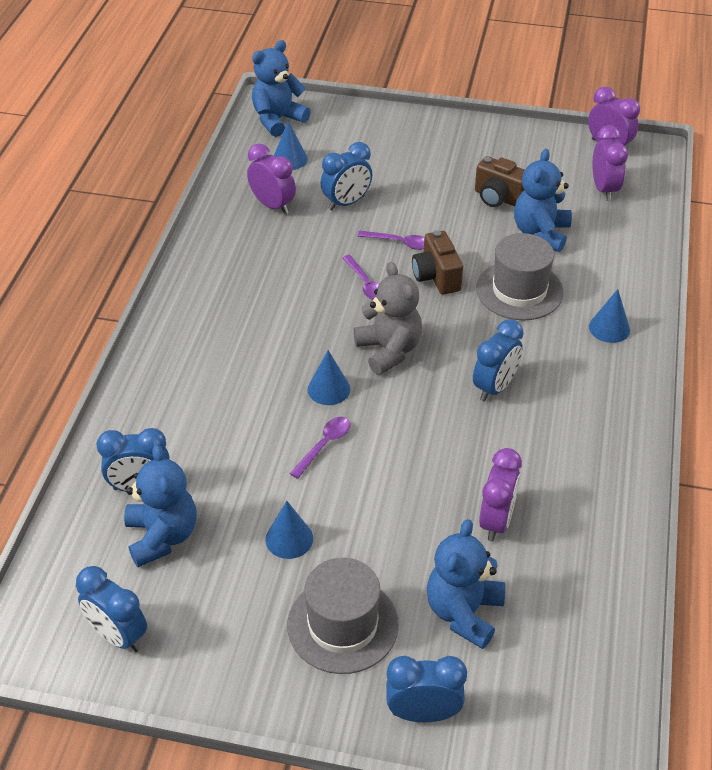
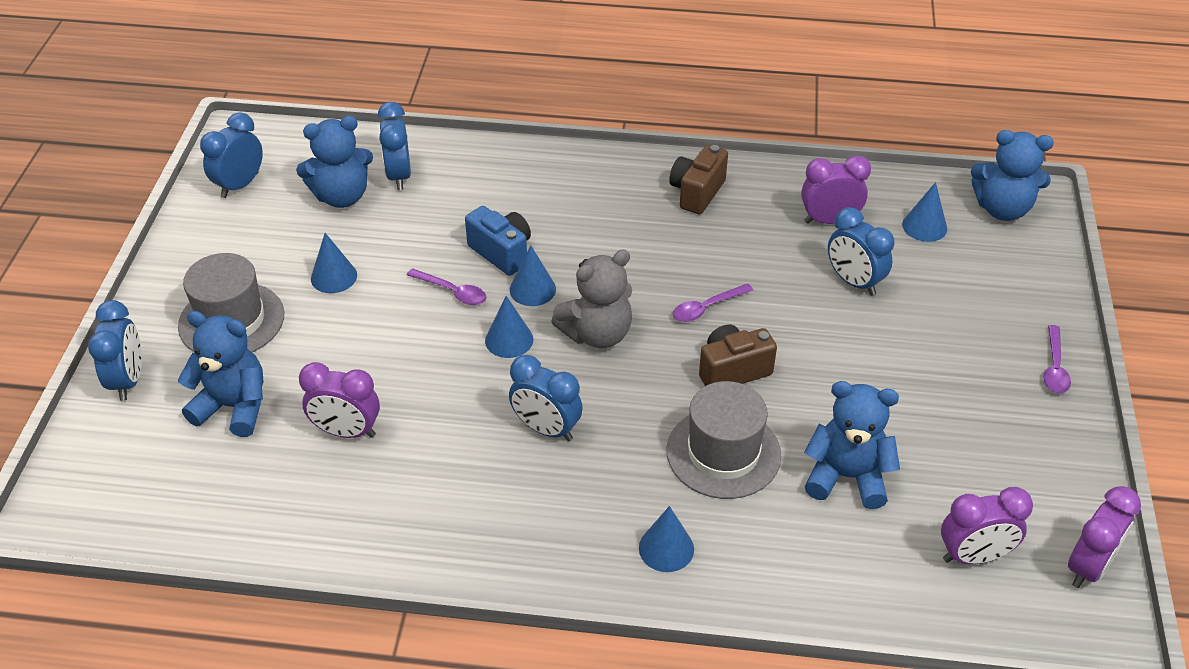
camera: 85 degrees right, 0 degrees up
(273, 205) = (829, 220): purple clock -> purple clock turned 135 degrees counterclockwise
(275, 408) = (502, 252): none -> blue camera
(278, 120) = (1002, 209): blue teddy bear -> blue teddy bear turned 150 degrees clockwise
(391, 407) = (509, 340): none -> blue cone
(399, 243) = (789, 334): purple spoon -> purple spoon (1054, 368)
(499, 198) = (912, 431): brown camera -> brown camera (697, 193)

